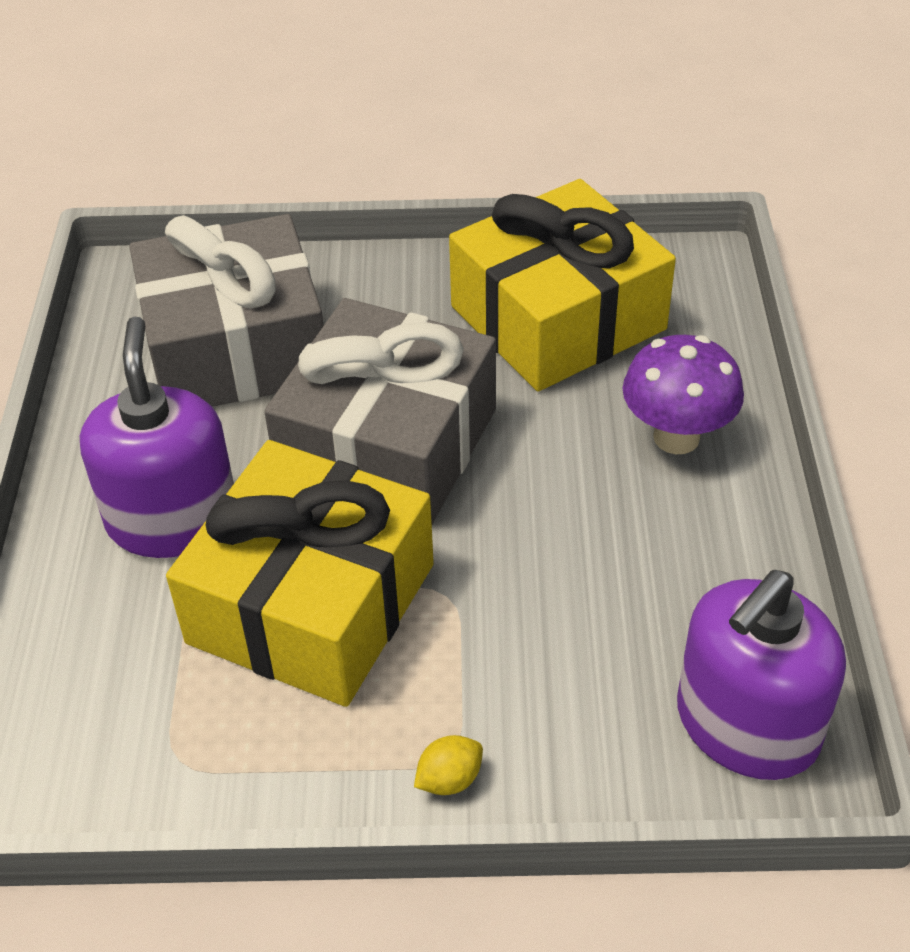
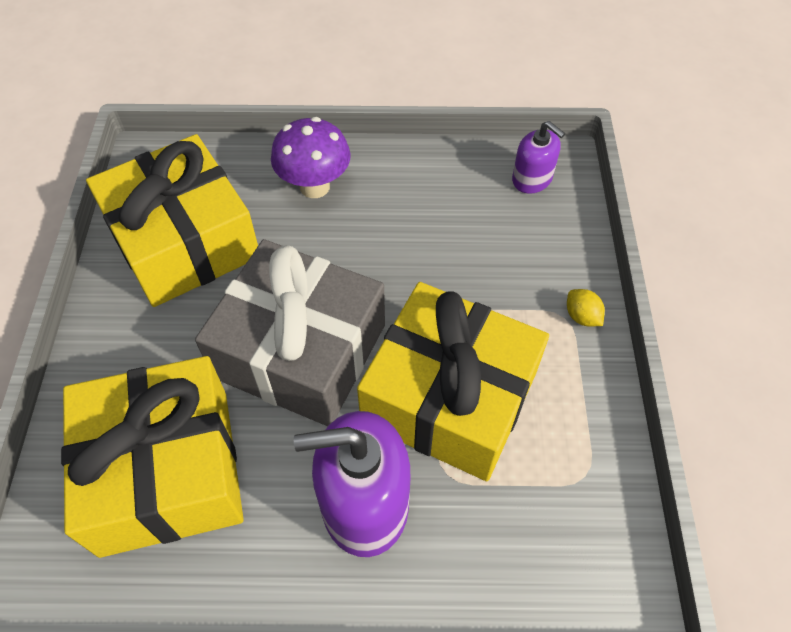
camera: 90 degrees left, 10 degrees up
(236, 348) = (166, 470): grey gift -> yellow gift
(746, 725) = (532, 179): purple soap dispenser -> purple soap dispenser, size x0.56

